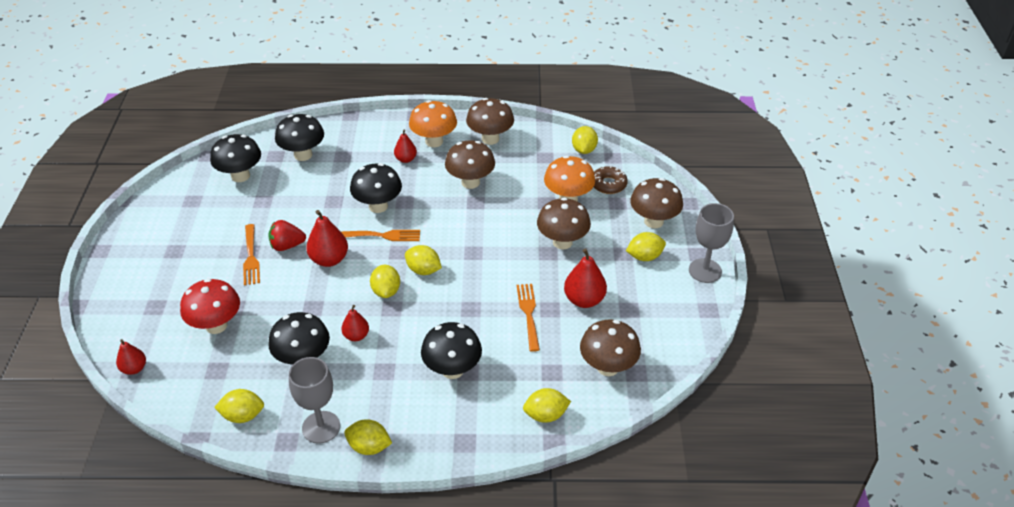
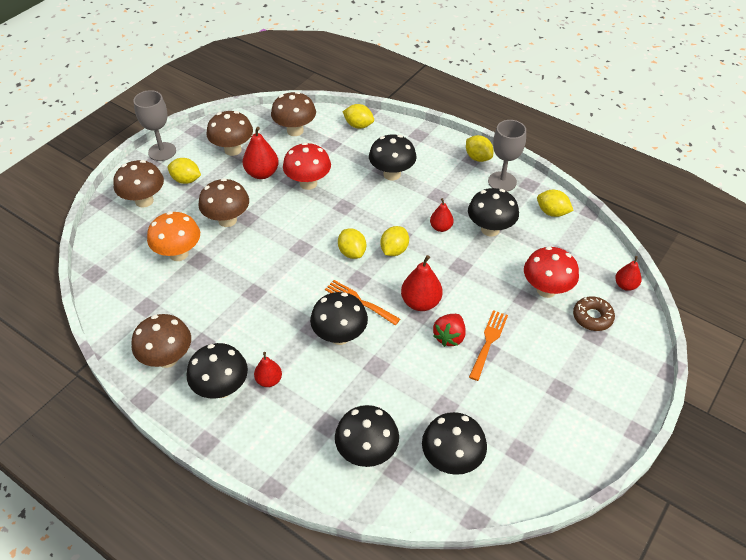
camera: 145 degrees left, 5 degrees up
(287, 246) = (449, 337): red strawberry -> red strawberry turned 90 degrees clockwise
(434, 141) = (221, 388): orange mushroom -> black mushroom
(470, 182) = (237, 316): brown mushroom -> brown mushroom (233, 150)
(528, 313) = (308, 183): orange fork -> red mushroom
(584, 150) = (106, 294): yellow lemon -> none
(608, 184) = (132, 249): brown donut -> brown donut (592, 317)

